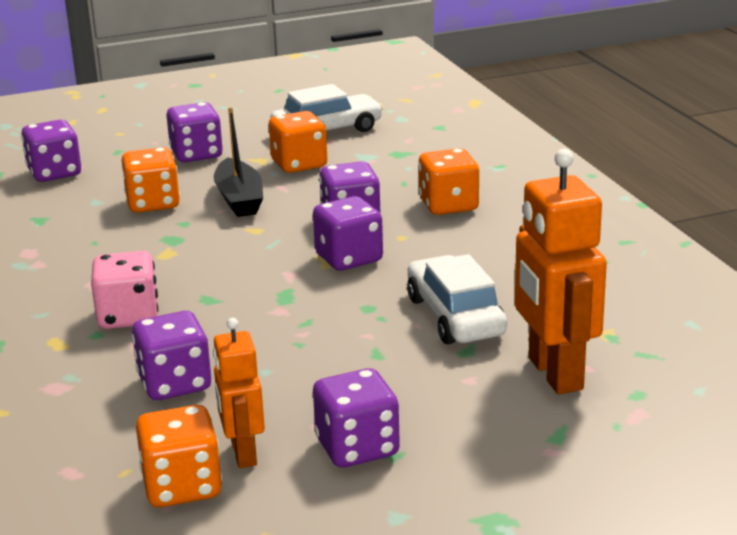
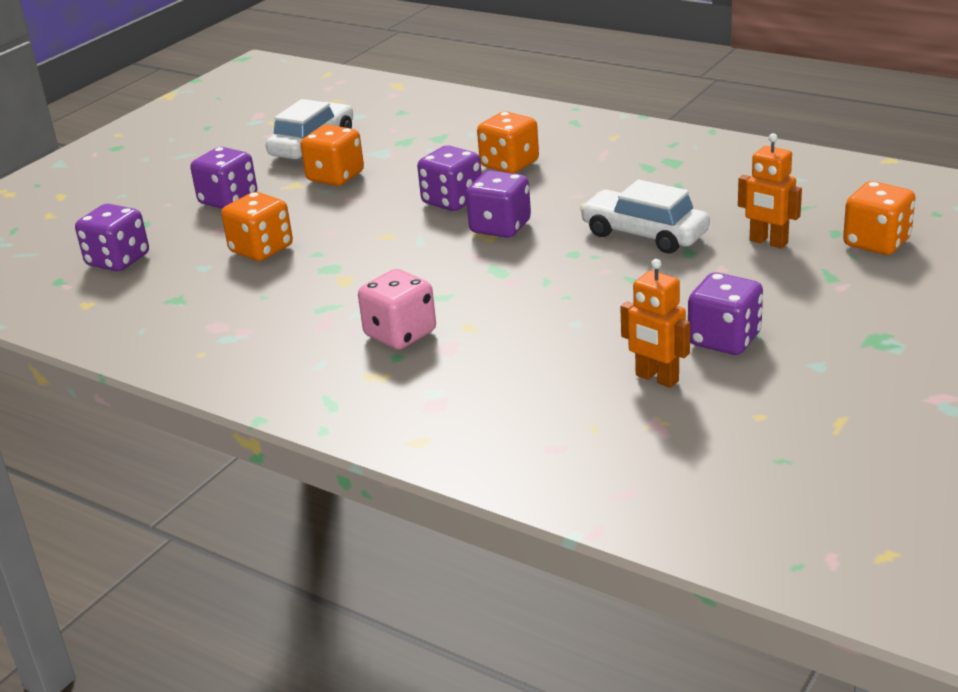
camera: 35 degrees left, 5 degrees up
(175, 384) = (525, 360): purple dice -> none
(182, 486) = (652, 417): orange dice -> orange dice (876, 242)
(239, 199) = (332, 219): black boat -> none
(554, 374) = (768, 242): orange robot -> orange robot, size x0.59

